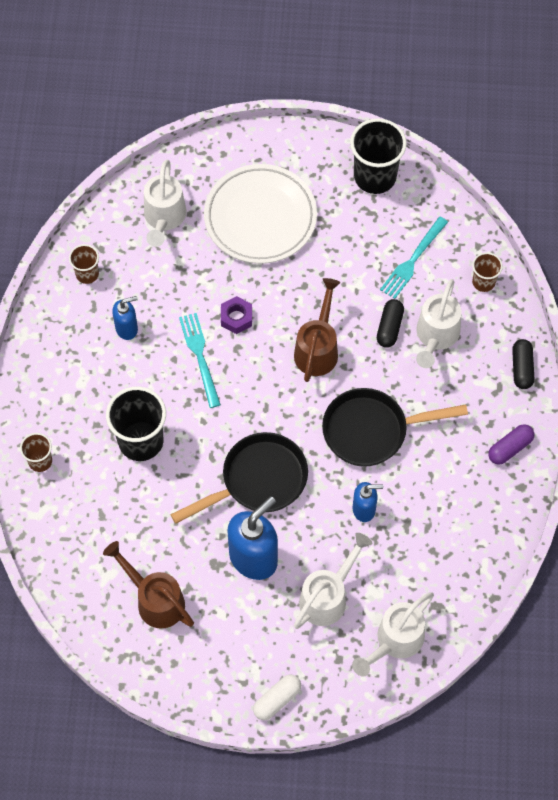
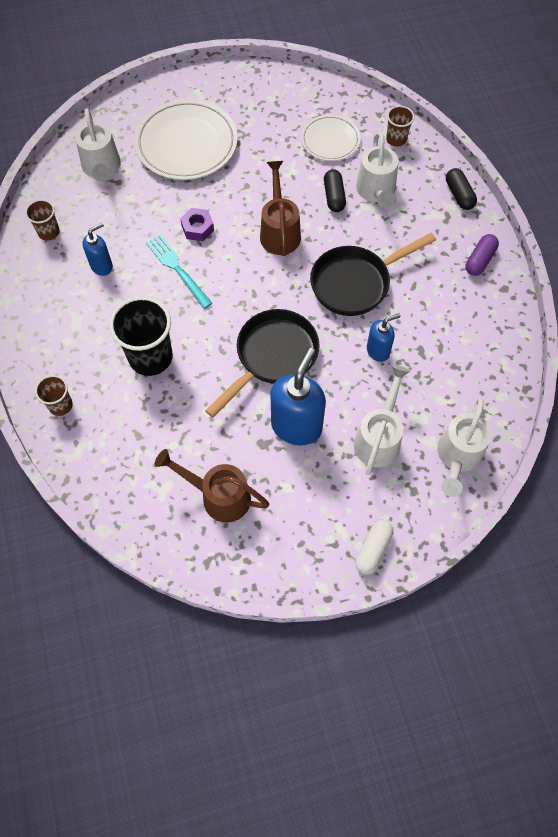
camera: 20 degrees left, 0 degrees up
(375, 177) = (271, 87): black cup -> none
(412, 261) = (330, 140): turquoise fork -> white plate

